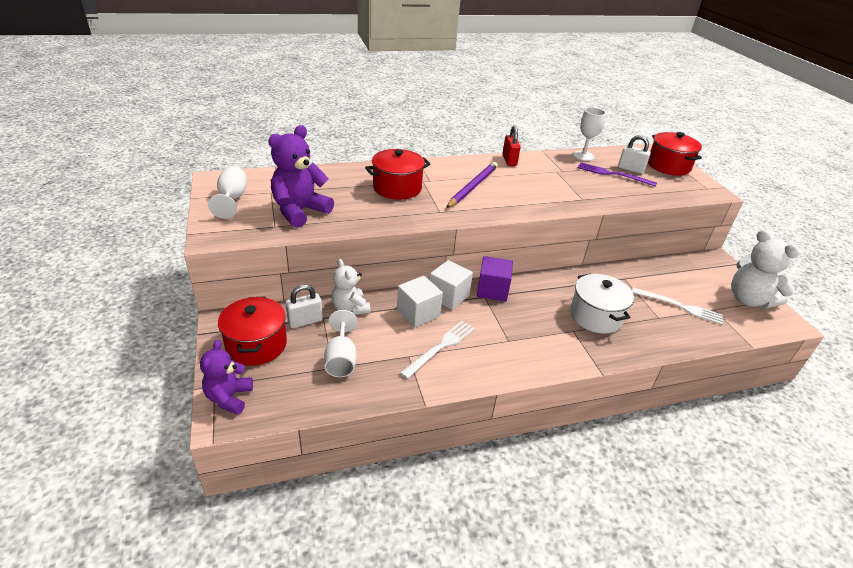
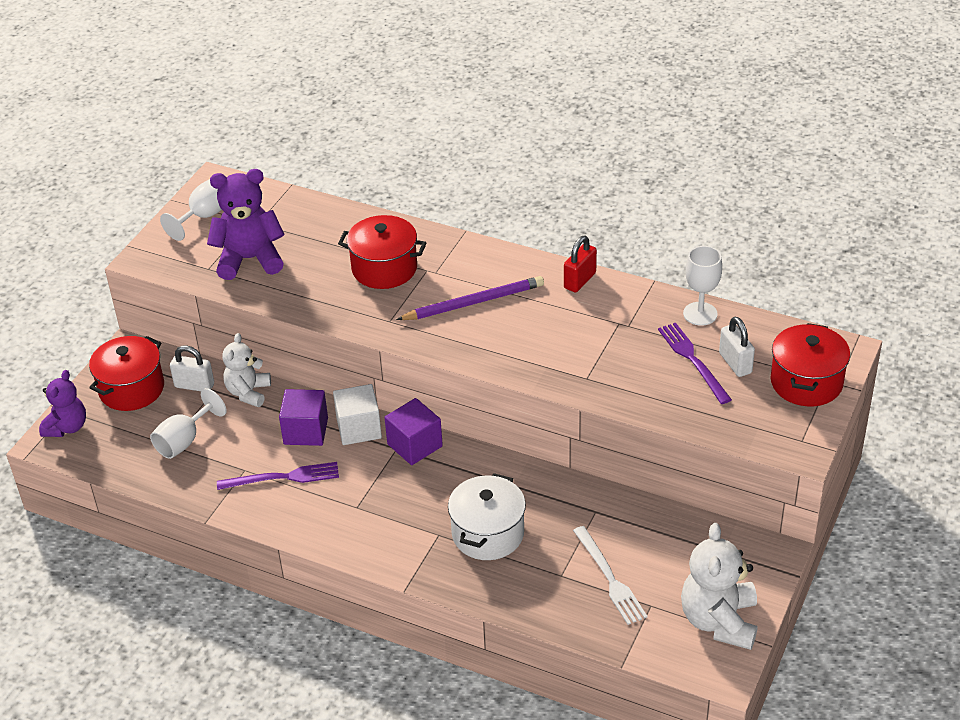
camera: 45 degrees right, 5 degrees up
(229, 398) = (67, 427): purple teddy bear -> purple teddy bear turned 150 degrees clockwise
(418, 313) = (306, 431): white cube -> purple cube
(440, 347) = (283, 477): white fork -> purple fork

